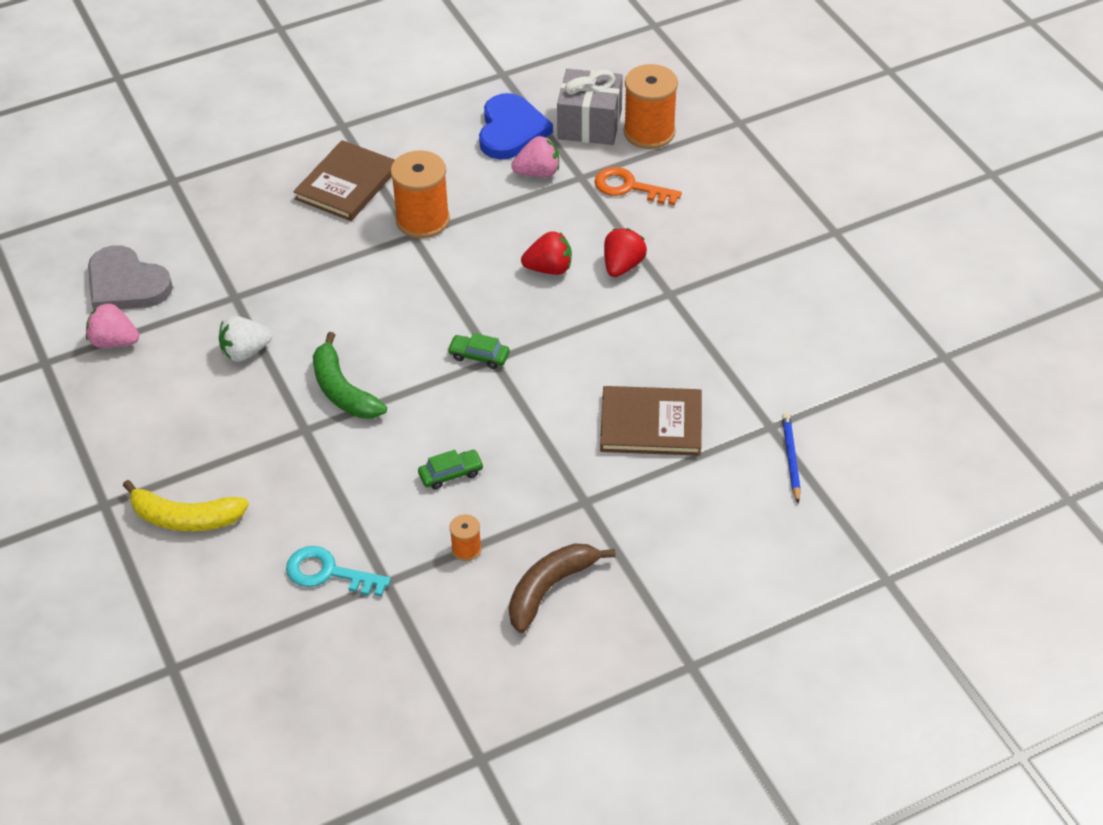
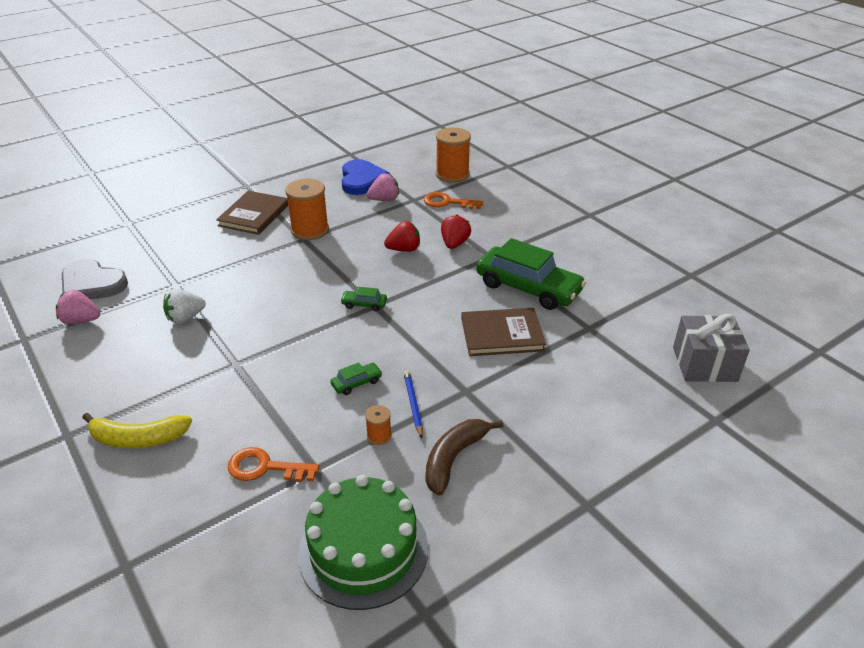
camera: 10 degrees left, 10 degrees down
(328, 573) = (265, 468): turquoise key -> orange key
(342, 390) = (263, 335): green banana -> none
(426, 683) = (363, 550): none -> green cake
(589, 124) = (413, 173): grey gift -> grey gift (704, 364)
(706, 353) = (528, 288): none -> green car
(791, 458) = (612, 346): blue pencil -> blue pencil (413, 404)

